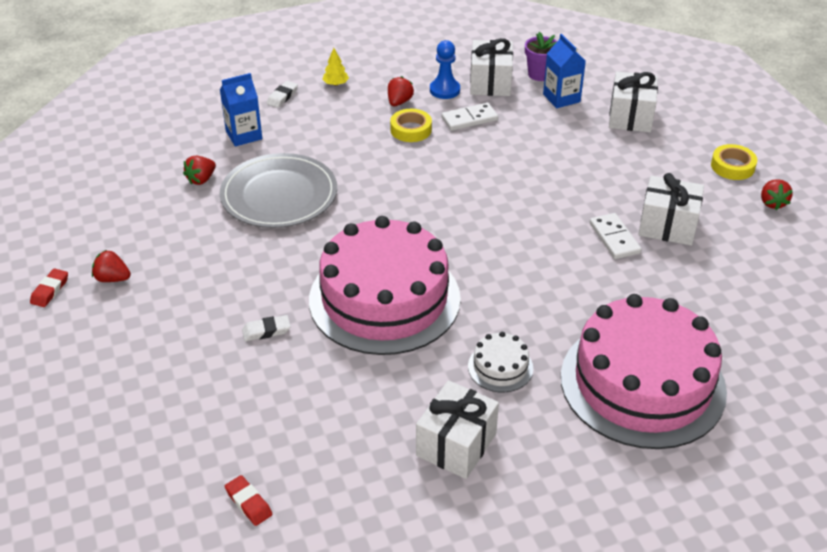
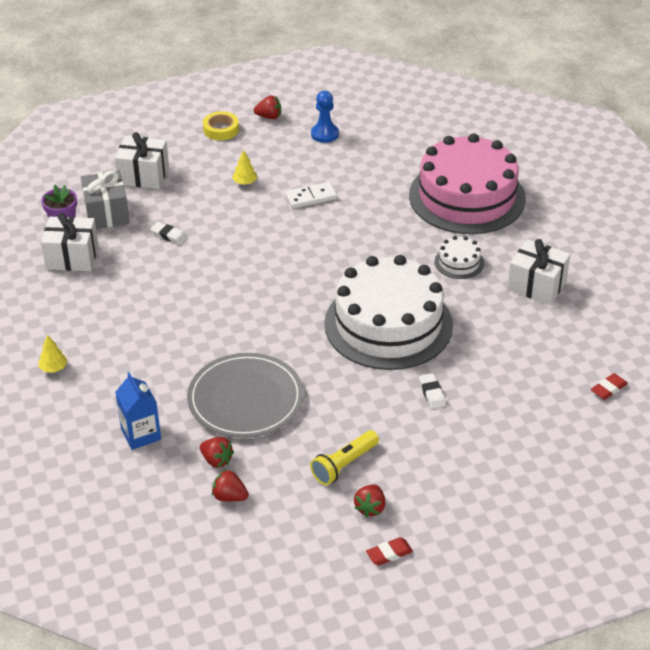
camera: 90 degrees left, 0 degrees up
(50, 290) = (389, 554): red eraser -> red eraser turned 45 degrees counterclockwise
(175, 261) = (344, 465): none -> yellow flashlight
(282, 97) = (71, 409): white eraser -> white eraser (169, 236)
(384, 299) = (388, 324): pink cake -> white cake
(399, 102) = (96, 320): red strawberry -> red strawberry (229, 497)
(411, 129) = (146, 311): yellow tape -> none
(444, 90) = (79, 288): blue pawn -> blue pawn (324, 134)
(469, 119) = (133, 272): white domino -> none
(561, 98) = (107, 213): blue carton -> grey gift
(633, 187) = (245, 182): none -> yellow tree
(667, 226) = (296, 169): white gift -> none

